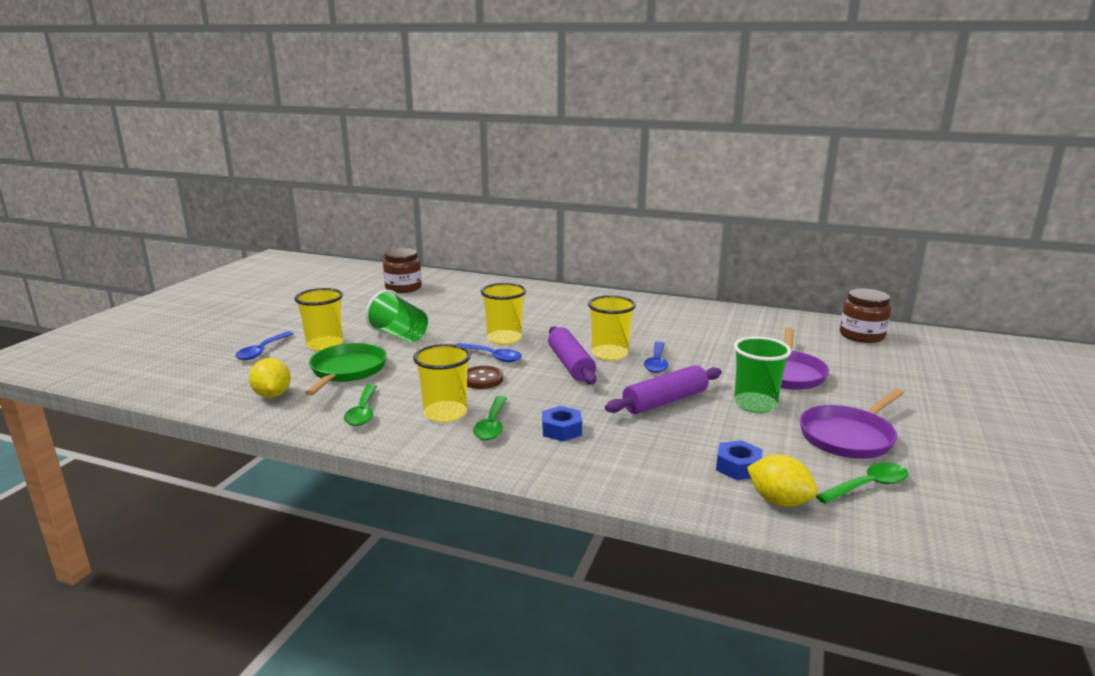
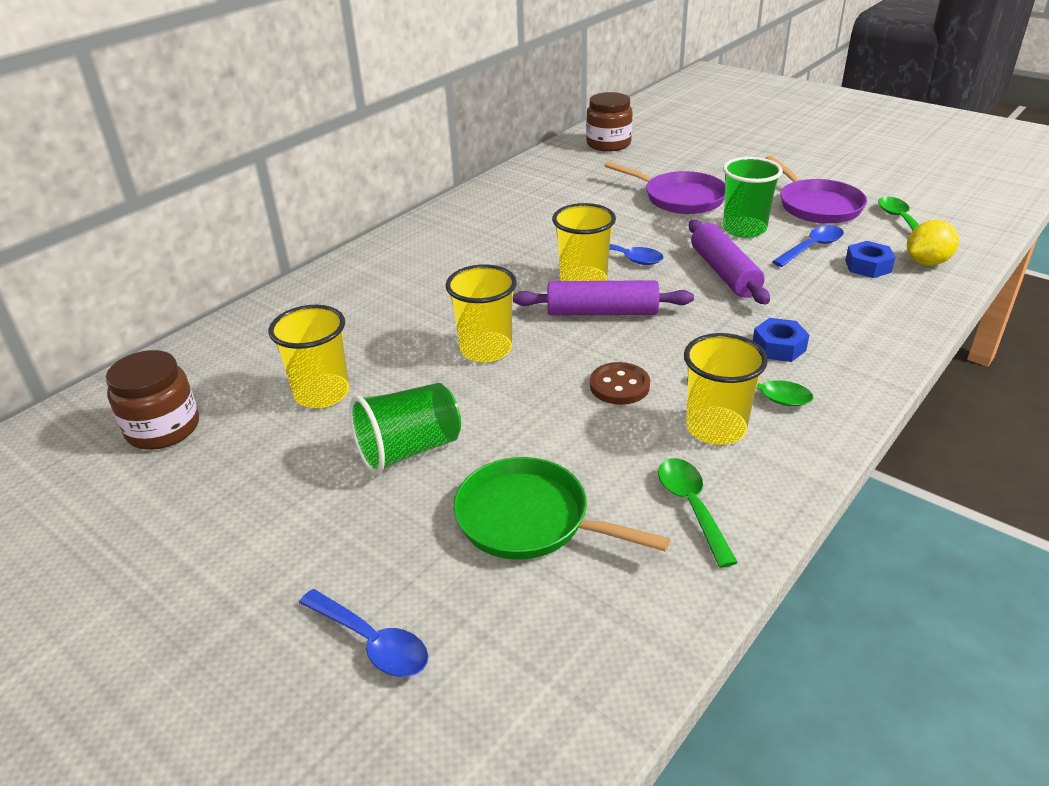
camera: 70 degrees left, 15 degrees up
(272, 395) = (594, 618): yellow lemon -> none
(325, 345) = (395, 546): yellow cup -> yellow cup (322, 394)
(363, 412) = (691, 507): green spoon -> green spoon turned 120 degrees counterclockwise
(492, 356) = (546, 368): blue spoon -> blue spoon (812, 247)

